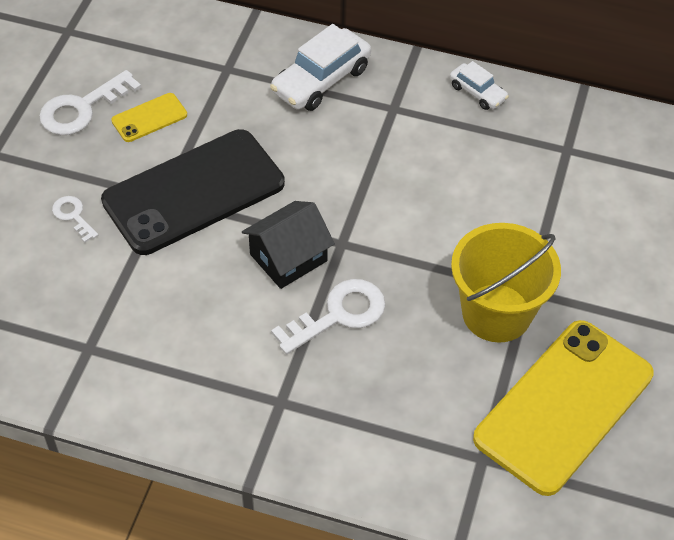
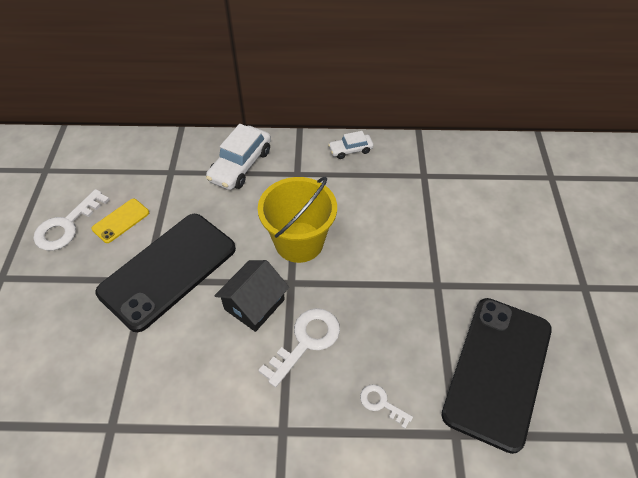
camera: 15 degrees left, 0 degrees up
(73, 216) = (76, 313): white key -> white key (381, 403)
(477, 92) = (350, 150): white car -> white car turned 135 degrees clockwise
(496, 313) = (421, 308): yellow bucket -> yellow bucket (299, 242)
(564, 406) = (498, 371): yellow phone -> black phone

